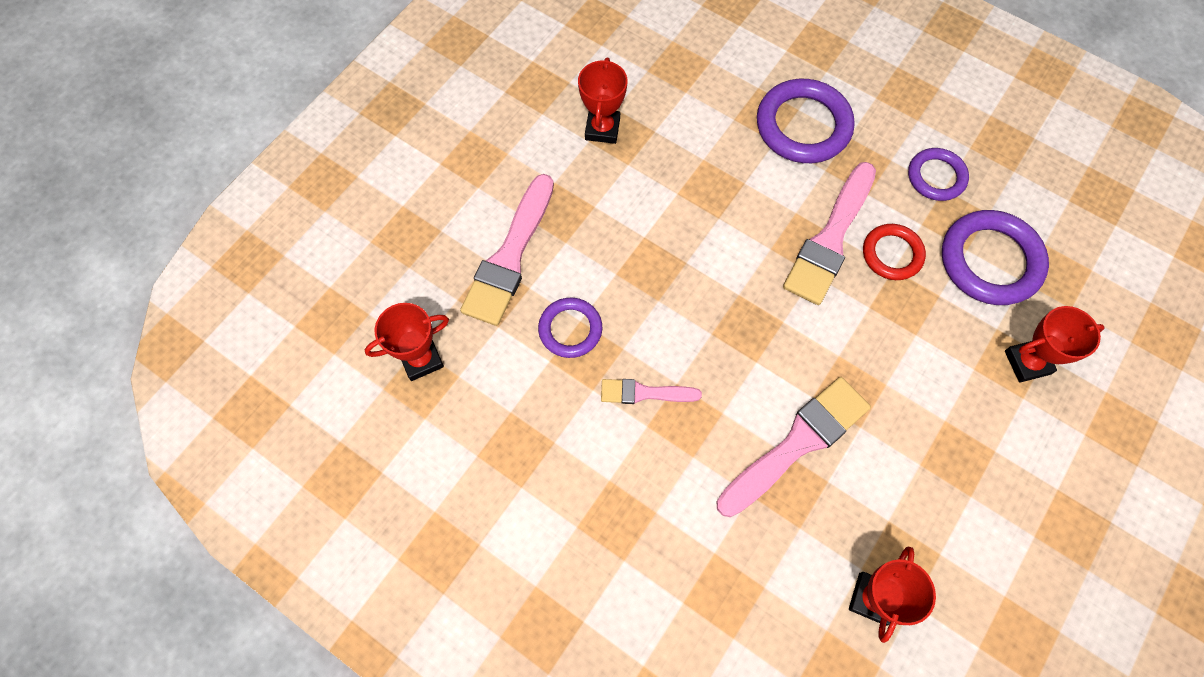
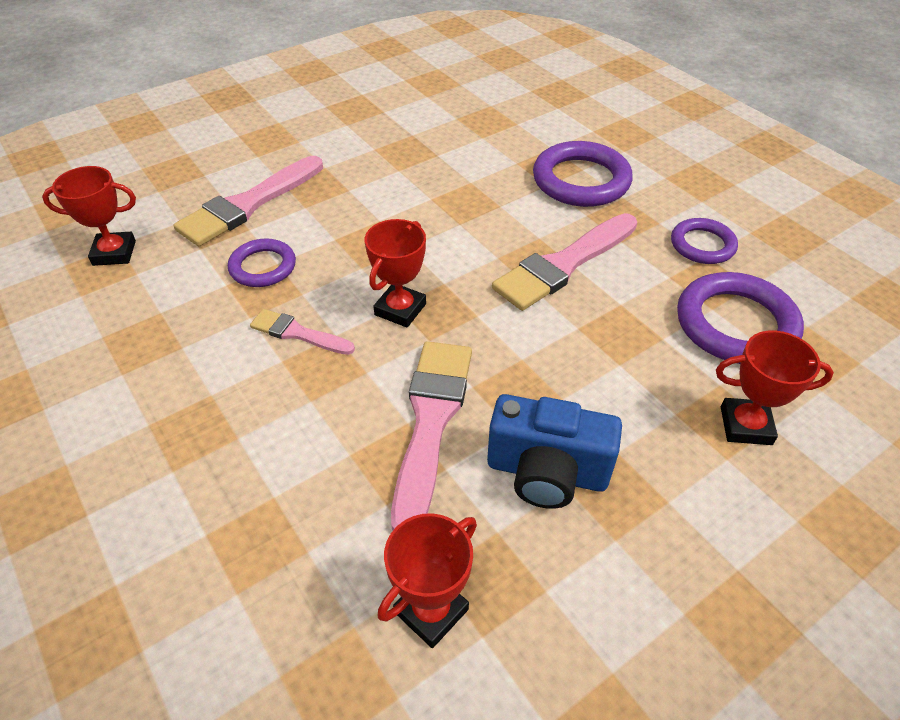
camera: 20 degrees right, 20 degrees down
(602, 129) = (391, 144): red trophy -> red trophy (400, 309)
(797, 443) = (431, 422): pink brush -> pink brush turned 60 degrees counterclockwise
(892, 254) = (625, 292): red ring -> none
(902, 457) = (547, 472): none -> blue camera

